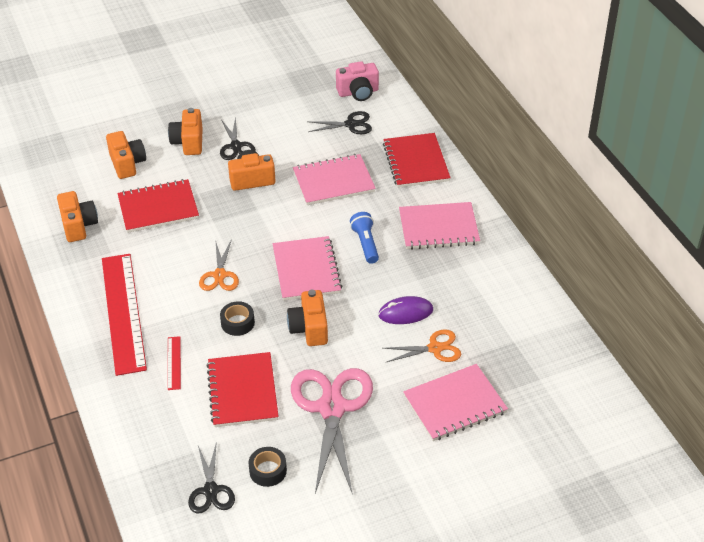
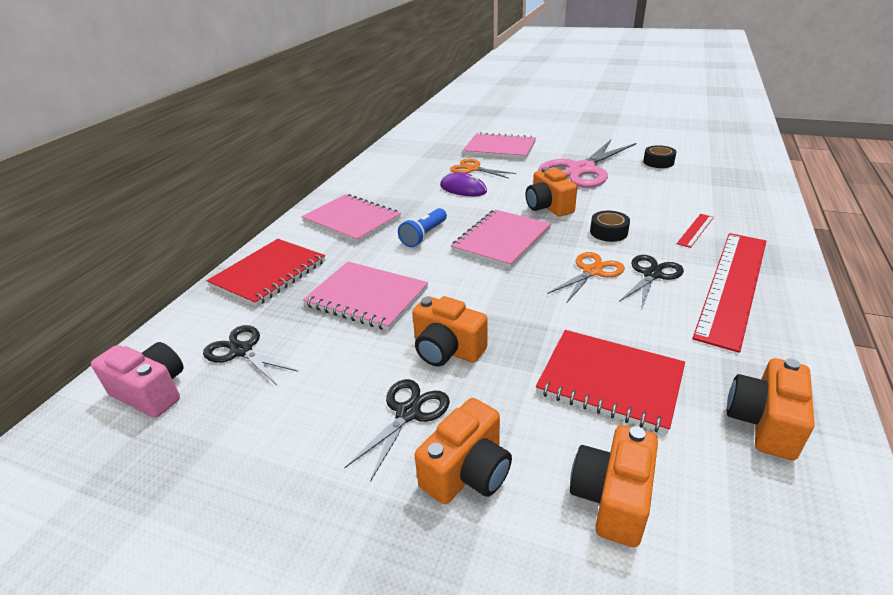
camera: 135 degrees left, 10 degrees down
(211, 490) = (709, 167): black scissors -> black scissors (652, 275)
(242, 391) = (643, 196): red notebook -> none
(309, 328) = (548, 207): orange camera -> orange camera turned 120 degrees clockwise

